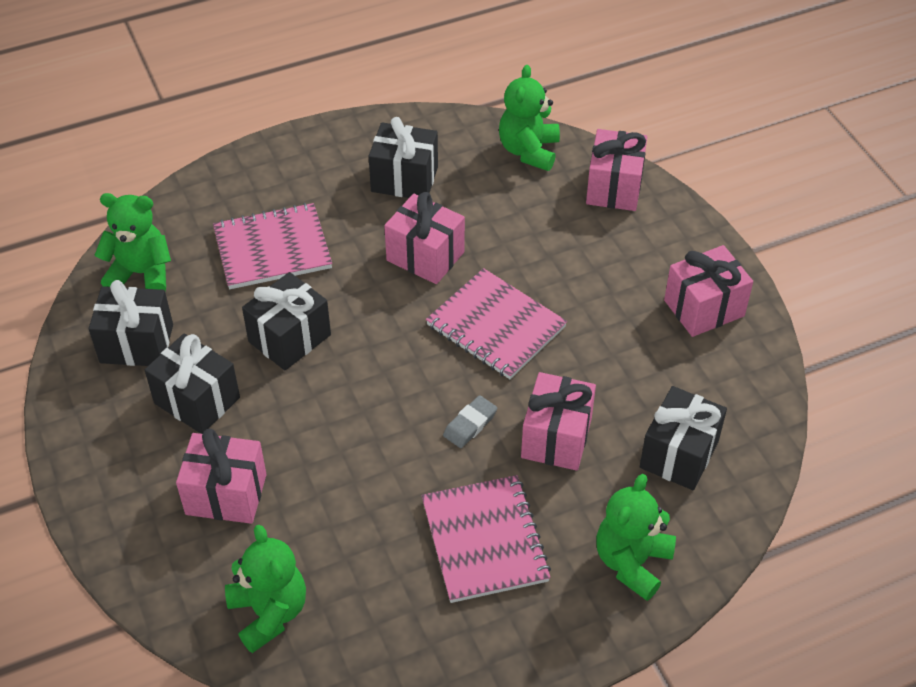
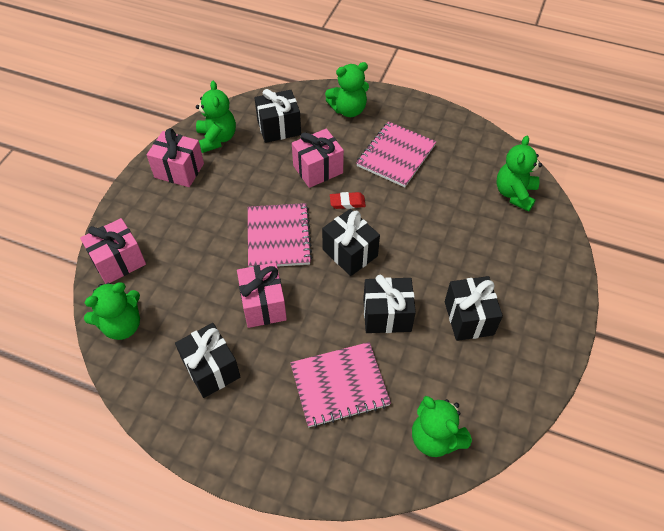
camera: 135 degrees left, 5 degrees up
(136, 344) = (476, 383): black gift -> black gift (350, 253)
(226, 494) = (493, 257): pink gift -> none
(272, 248) = (339, 385): pink notebook -> pink notebook turned 45 degrees counterclockwise
(470, 424) = (347, 202): grey eraser -> red eraser
(726, 377) = (217, 138): none -> green teddy bear

